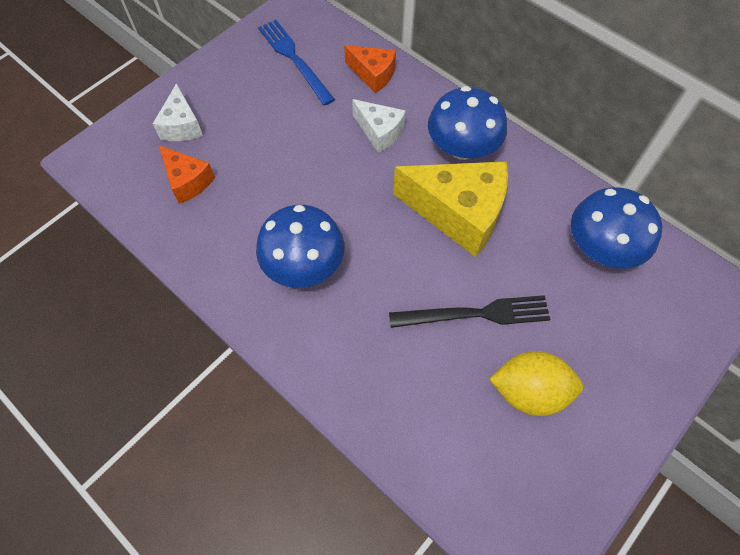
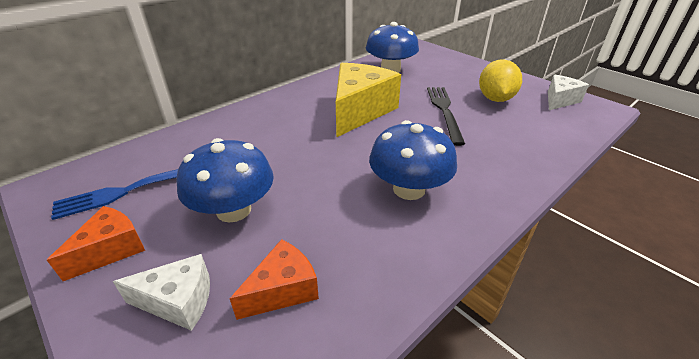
camera: 85 degrees left, 25 degrees down
(373, 74) = (194, 140): orange cheese -> orange cheese (111, 250)
(379, 132) = (266, 140): white cheese -> white cheese (560, 100)
(462, 147) = (298, 105): blue mushroom -> blue mushroom (233, 210)

